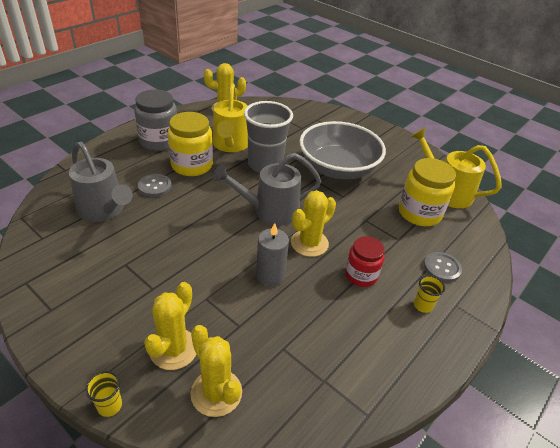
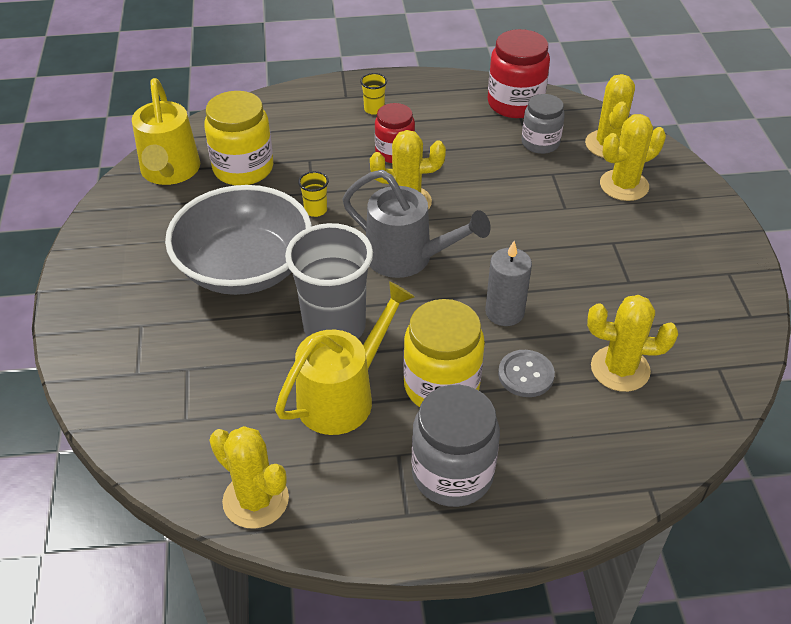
camera: 135 degrees left, 5 degrees up
(104, 211) = (620, 369): grey watering can -> yellow cactus
(109, 406) = (698, 176): yellow cup -> yellow cup (315, 210)
(270, 276) = (483, 195): grey candle -> grey candle (504, 312)
(274, 354) = (540, 143): none -> grey jar
(337, 391) = (515, 103): none -> red jar
(442, 268) = (310, 120): grey button -> none

